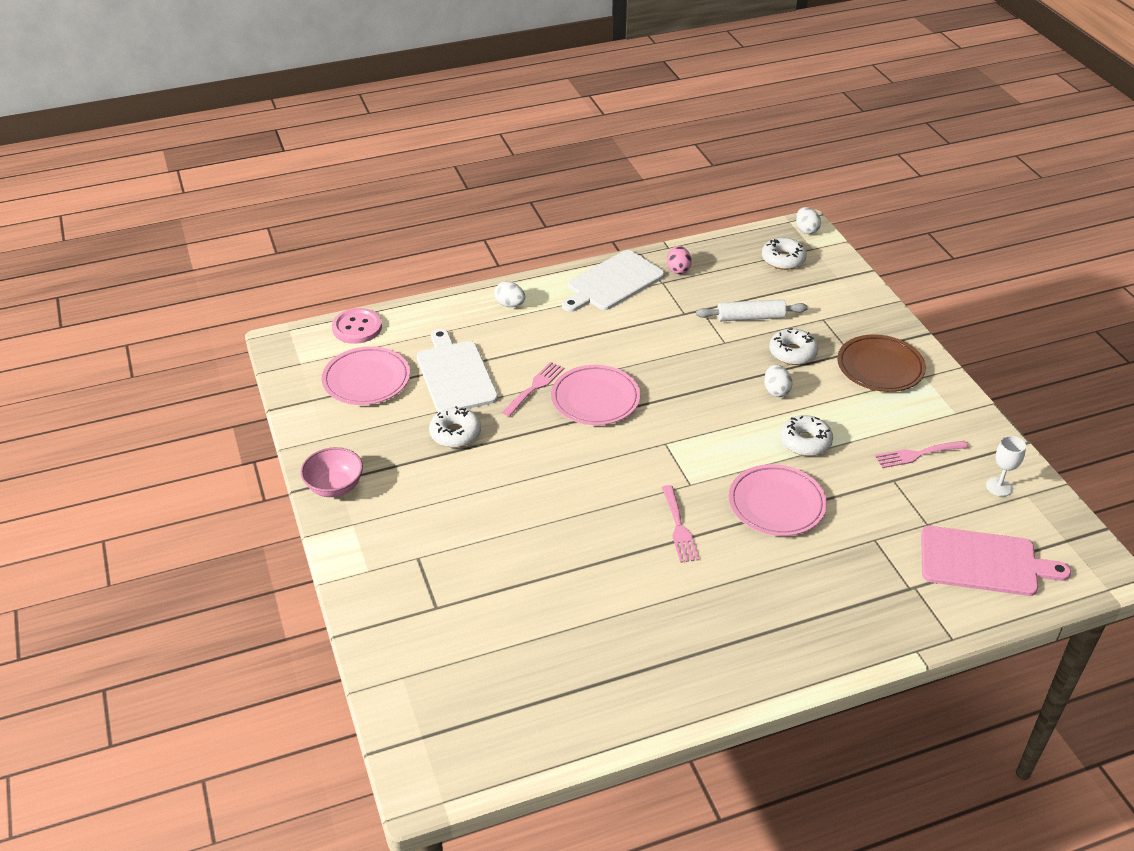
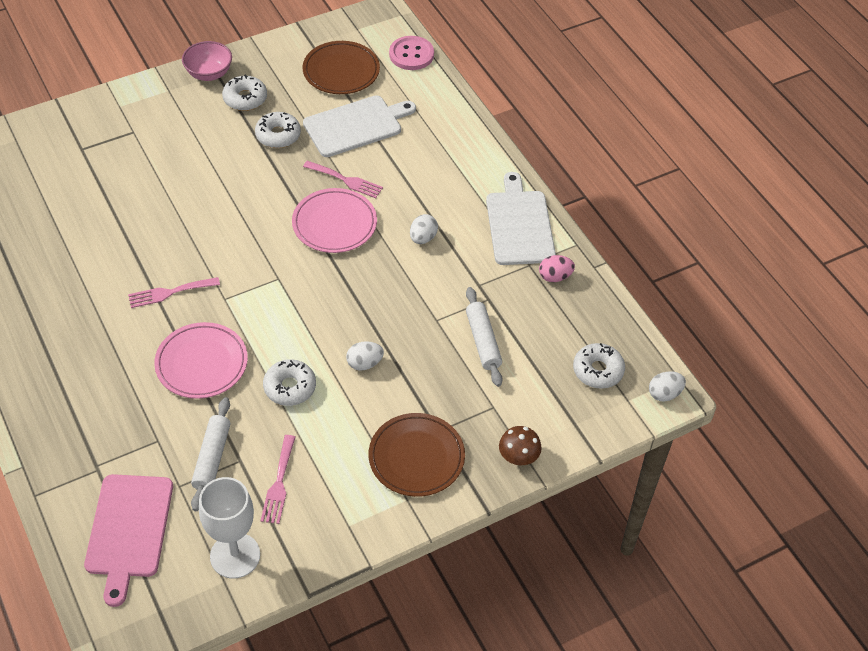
camera: 80 degrees right, 10 degrees up
(366, 380) = (341, 71): pink plate -> brown plate
(510, 304) = (466, 151): white egg -> white egg (423, 238)
(613, 282) = (519, 224): white cutting board -> white cutting board turned 45 degrees clockwise
(792, 353) = (428, 378): white donut -> white donut (245, 98)
(874, 310) = (518, 456): none -> brown mushroom
(893, 499) = (212, 458): none -> white rolling pin
(917, 454) = (279, 483): pink fork -> pink fork turned 150 degrees counterclockwise
(999, 487) = (235, 555): white goblet -> white goblet, size x1.82

